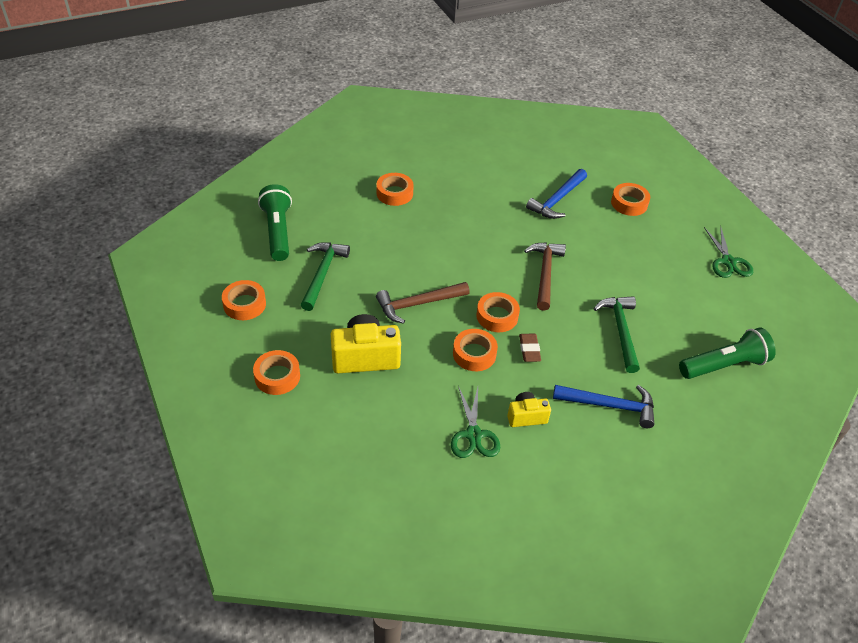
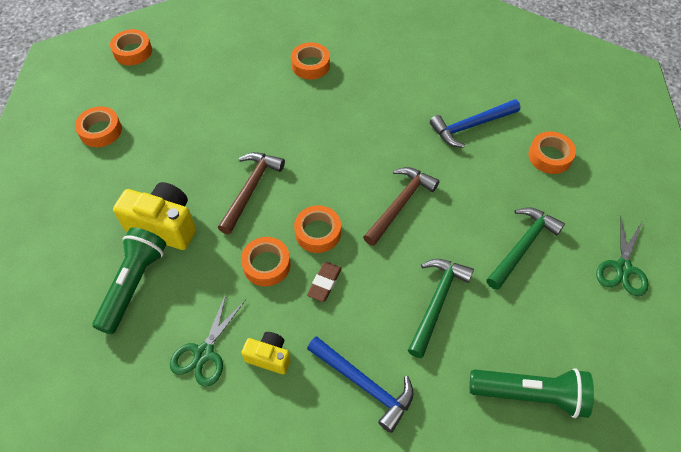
camera: 30 degrees right, 10 degrees up
(277, 376) = (76, 213): orange tape -> orange tape (133, 51)
(278, 231) = (179, 69): green flashlight -> green flashlight (133, 284)
(322, 274) = (187, 125): green hammer -> green hammer (522, 246)
(418, 304) = (251, 189): brown hammer -> brown hammer turned 105 degrees clockwise

